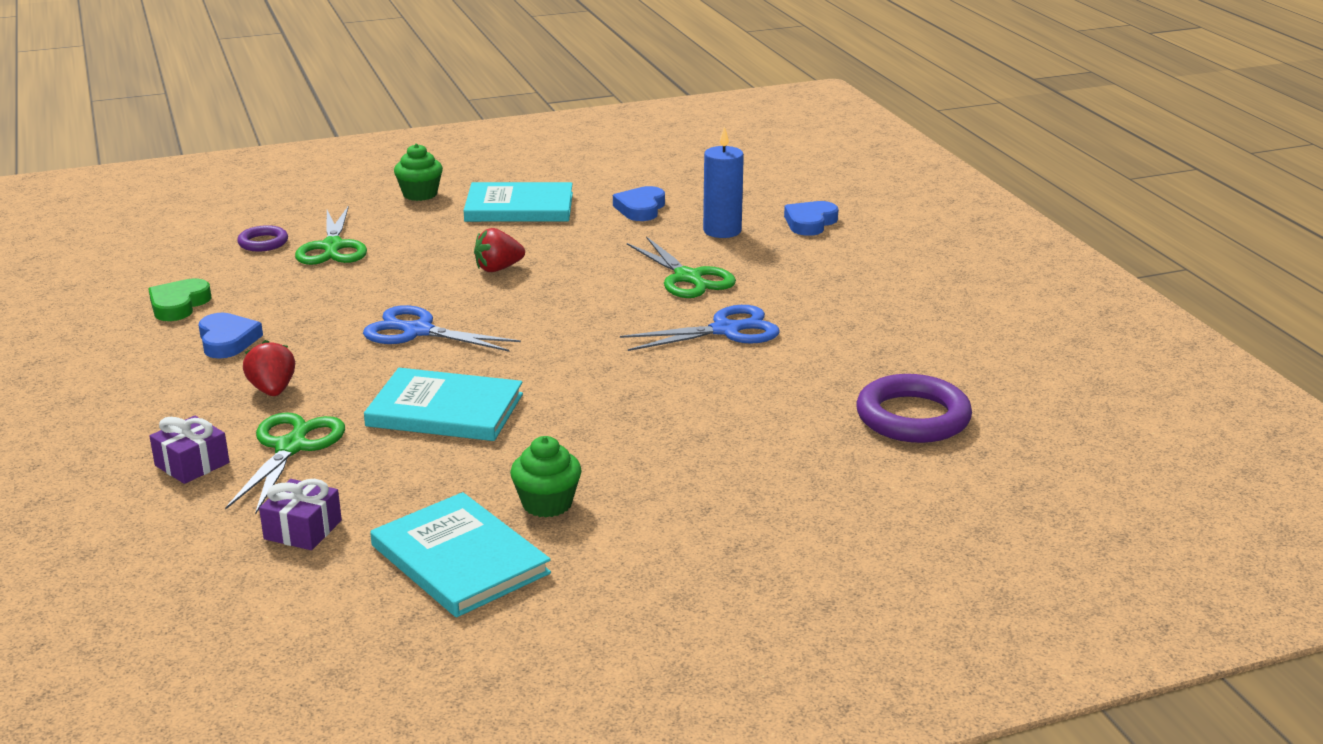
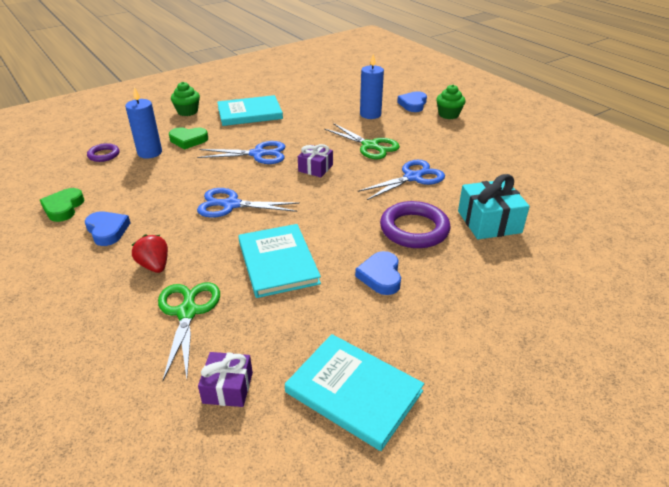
camera: 15 degrees left, 10 degrees up
(192, 464) = (120, 341): purple gift -> purple gift (315, 168)
(332, 247) = (150, 153): green scissors -> blue candle
(400, 236) = (188, 140): none -> green heart
(445, 410) = (278, 262): turquoise book -> turquoise book turned 75 degrees clockwise
(498, 269) = (258, 154): red strawberry -> blue scissors
(547, 503) = (385, 328): green cupcake -> green cupcake (448, 115)
(640, 208) = (318, 106): blue heart -> blue heart (380, 276)
(802, 404) = (489, 222): none -> turquoise gift
(913, 417) = (554, 221): purple ring -> purple ring (414, 229)

